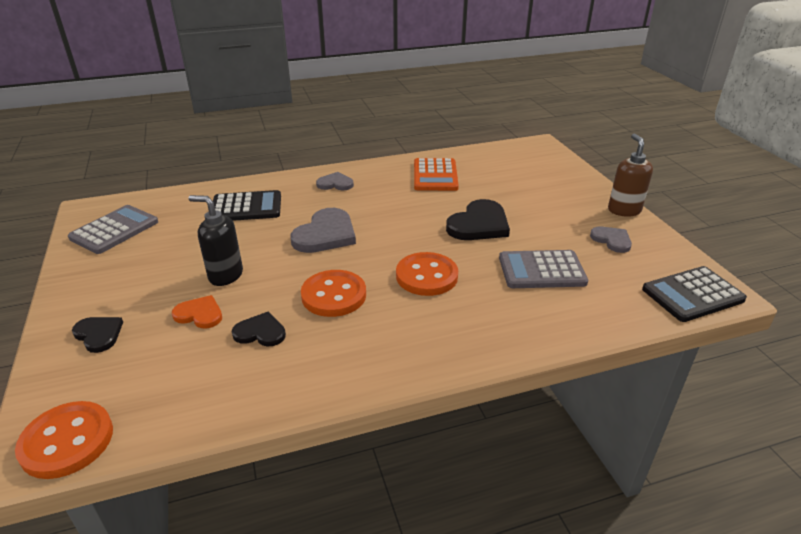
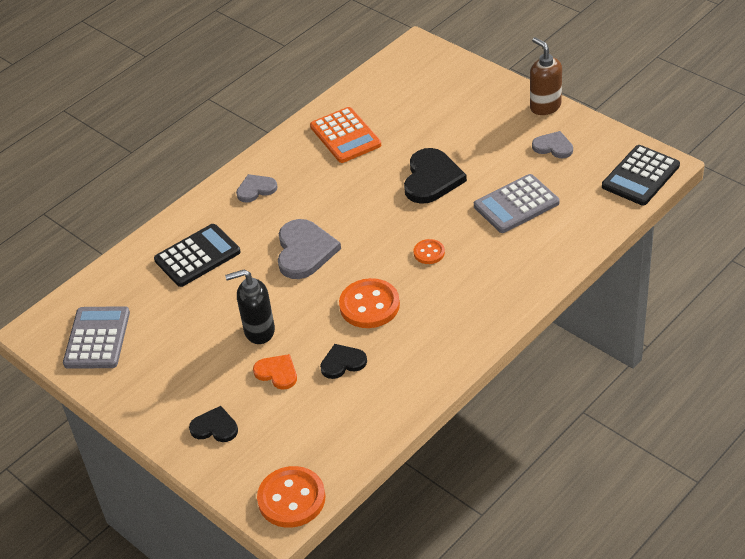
camera: 25 degrees left, 10 degrees up
(199, 314) = (277, 373): orange heart -> orange heart turned 45 degrees clockwise
(426, 276) = (429, 253): orange button -> orange button, size x0.53

